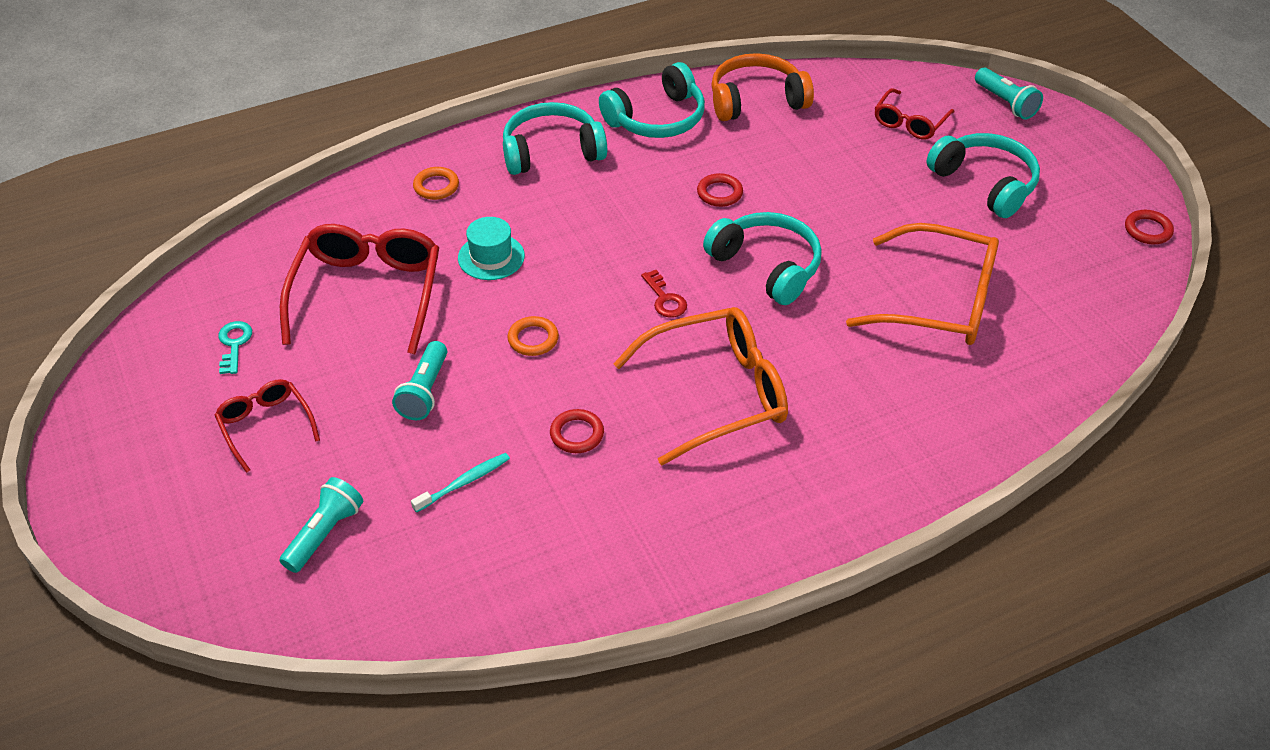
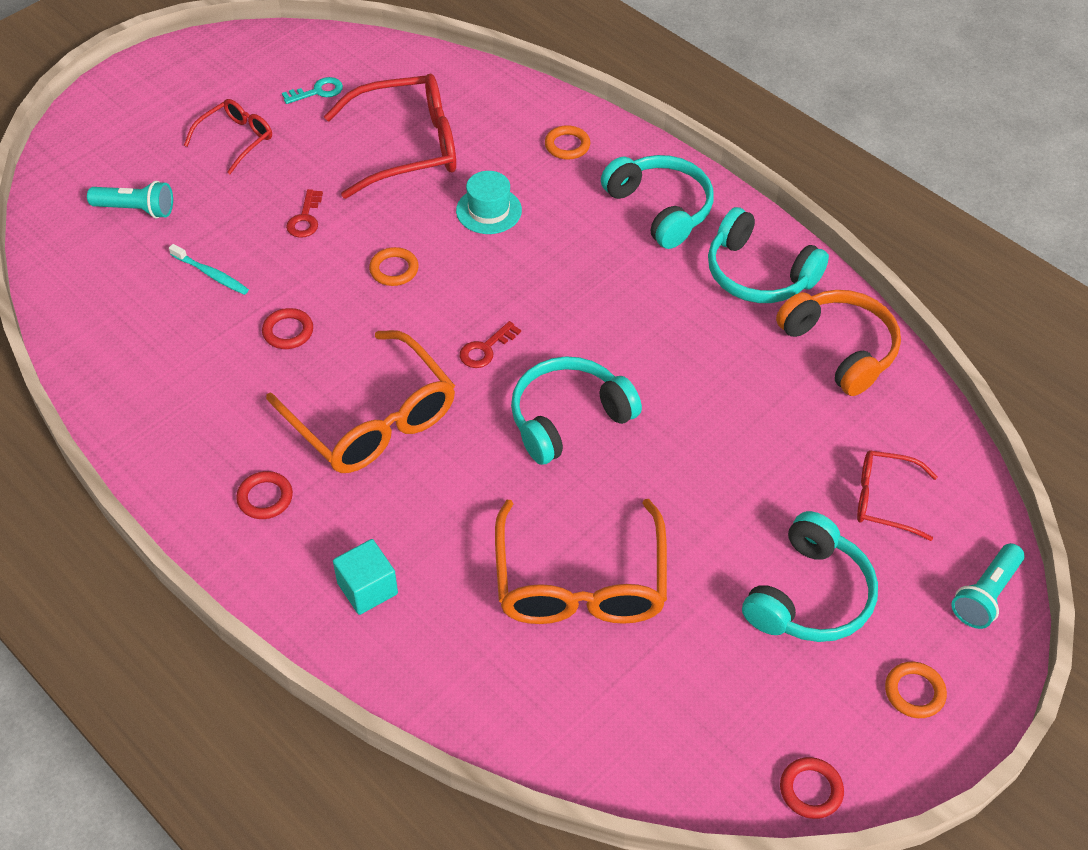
camera: 70 degrees right, 5 degrees up
(424, 391) = (305, 219): turquoise flashlight -> red key
(719, 193) = (664, 354): red ring -> red ring (265, 498)
(767, 266) = (568, 418): turquoise headphones -> turquoise headphones turned 150 degrees counterclockwise
(909, 436) = (367, 588): none -> turquoise cube
(1078, 159) = (914, 692): none -> orange ring

